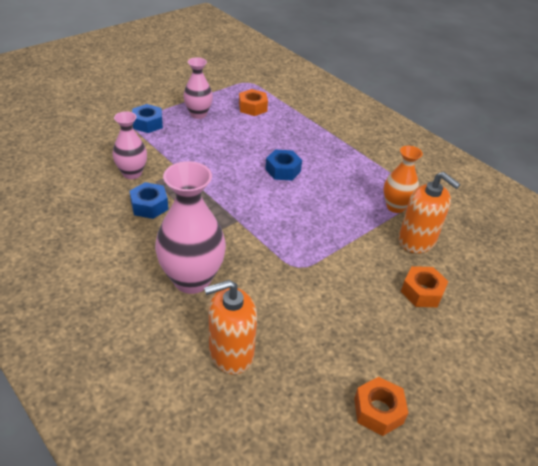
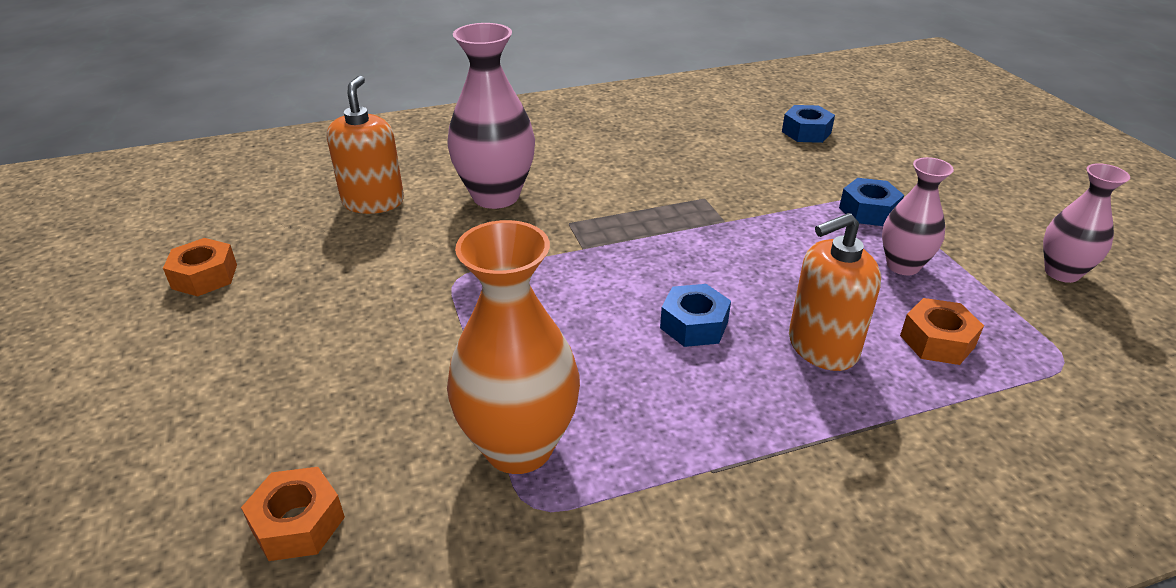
camera: 115 degrees right, 5 degrees down
(132, 173) = (729, 183): pink vase -> pink vase (1062, 273)
(149, 206) = (650, 187): blue nut -> blue nut (806, 132)
(395, 206) = (519, 447): orange vase -> orange vase, size x1.67
(417, 241) = (412, 436): orange soap dispenser -> orange soap dispenser (822, 347)
(422, 292) = (308, 389): orange nut -> orange nut (298, 523)

